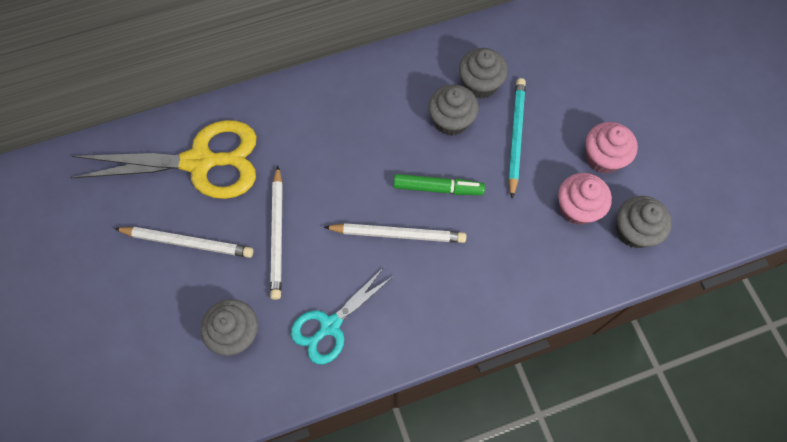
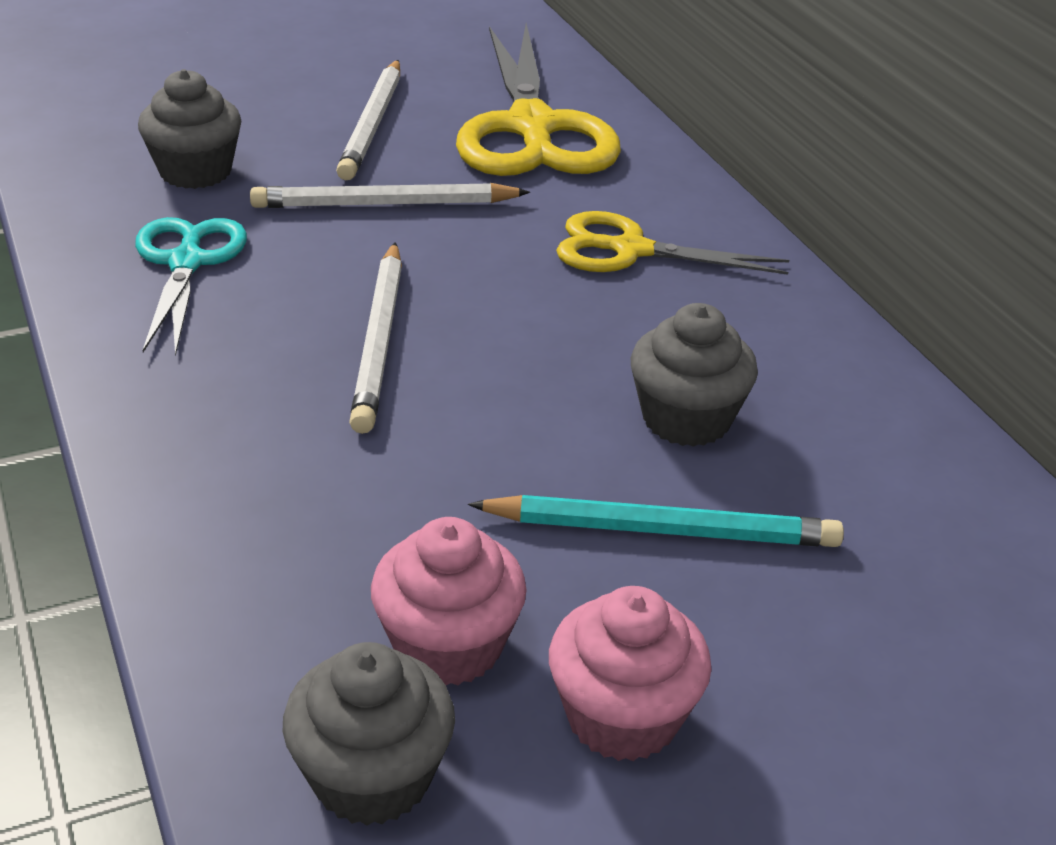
camera: 85 degrees right, 30 degrees down
(326, 128) = (629, 250): none -> yellow scissors
(330, 326) = (187, 262): turquoise scissors -> turquoise scissors turned 45 degrees clockwise
(438, 188) = (496, 397): green marker -> none
(480, 84) = (809, 469): grey cupcake -> none

